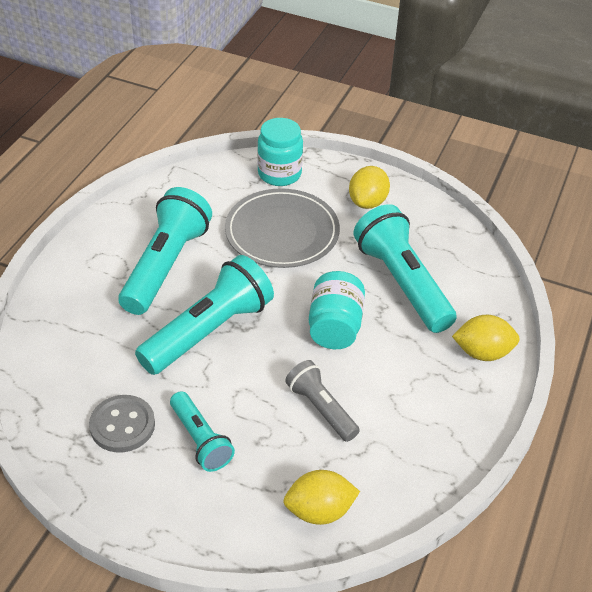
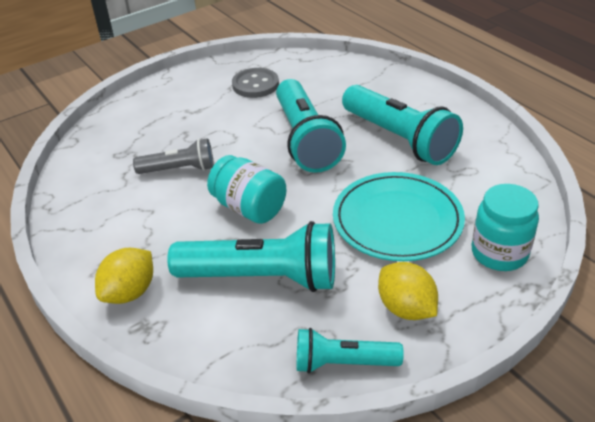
camera: 125 degrees right, 5 degrees down
(200, 440) = (212, 110): turquoise flashlight -> turquoise flashlight (343, 363)
(282, 232) = (397, 220): grey plate -> turquoise plate
(319, 511) = (107, 140): yellow lemon -> none

